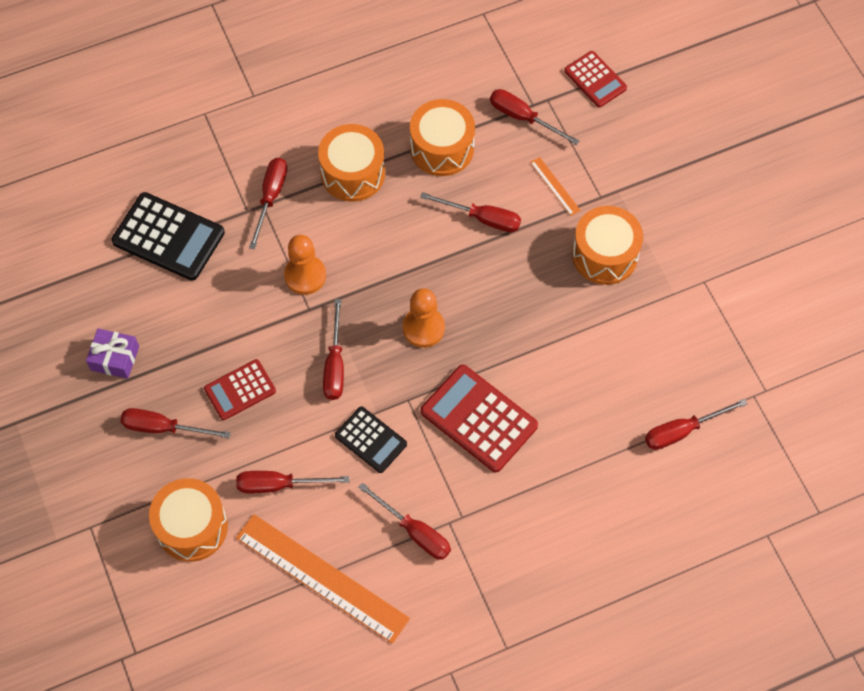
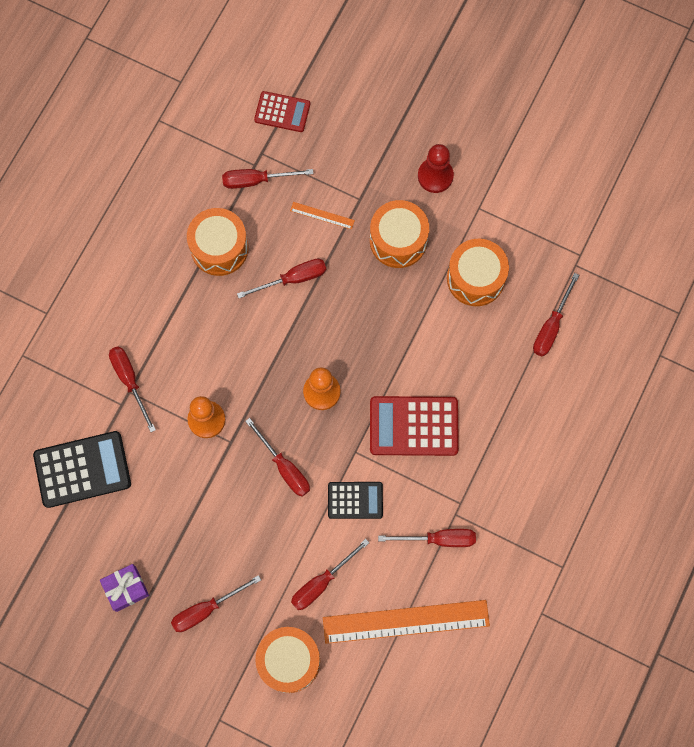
camera: 40 degrees left, 10 degrees up
(240, 390) = (235, 539): red calculator -> none
(353, 173) = (172, 316): orange drum -> orange drum (475, 278)
(687, 226) = (435, 176): none -> red pawn

